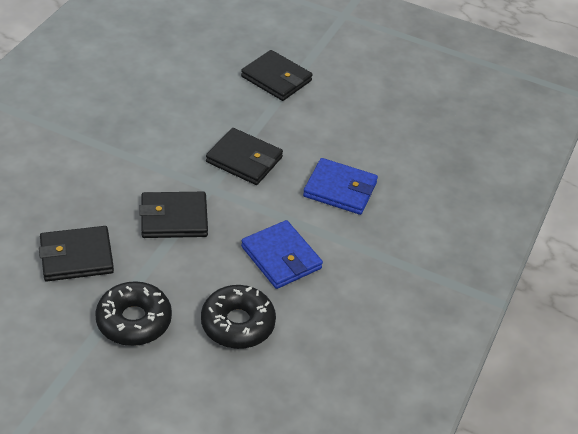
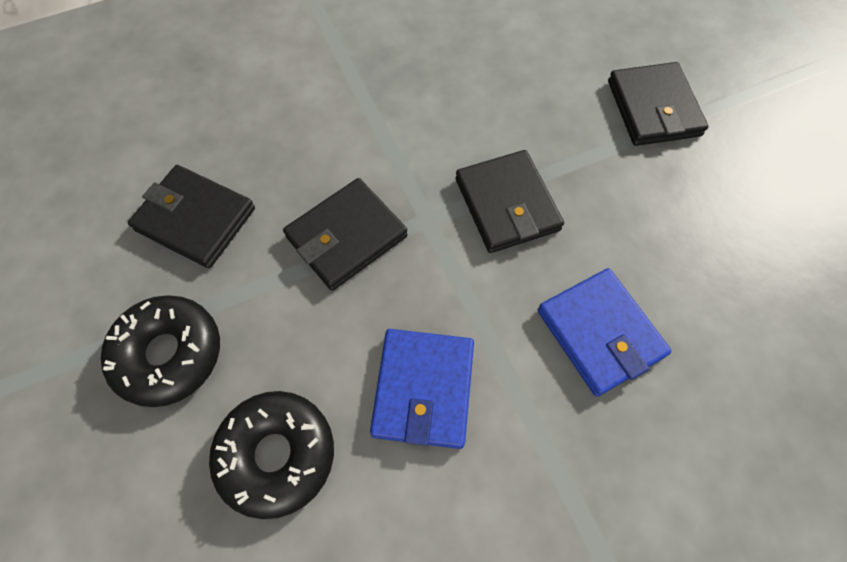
camera: 45 degrees right, 20 degrees up
(174, 218) = (346, 236): black wallet -> black wallet turned 75 degrees counterclockwise

